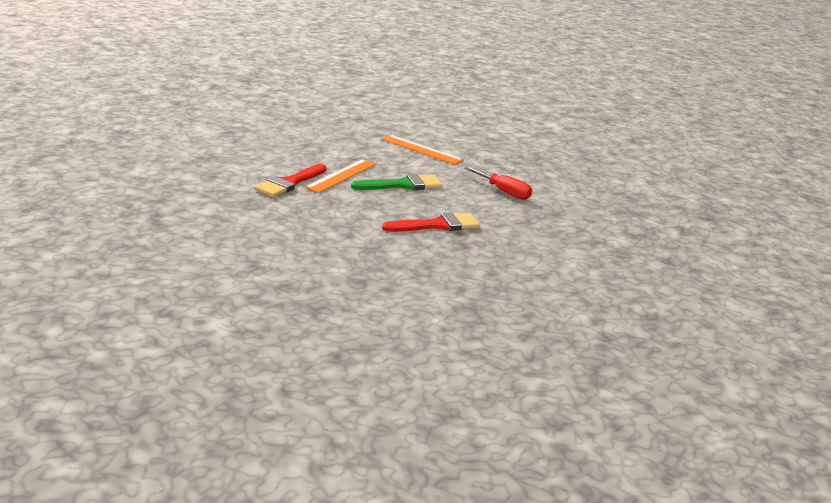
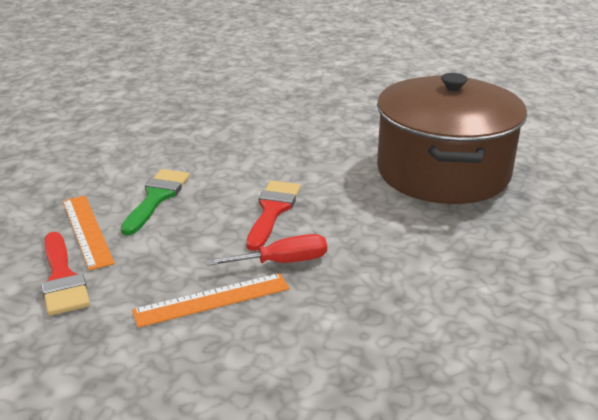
camera: 55 degrees left, 5 degrees up
(421, 149) = (84, 156): orange ruler -> orange ruler (212, 299)
(504, 192) = (232, 147): red screwdriver -> red screwdriver (282, 262)
(586, 279) = (442, 172): none -> brown pot

